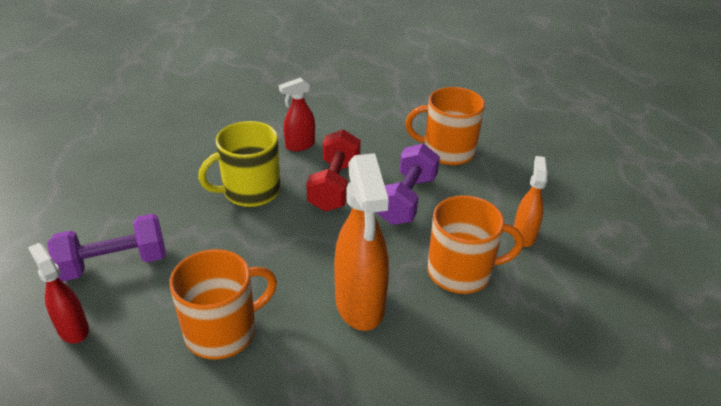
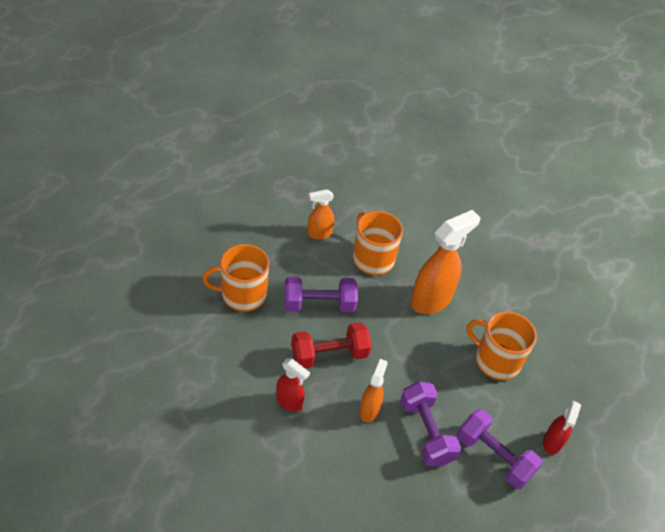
camera: 120 degrees left, 10 degrees up
(191, 222) = (426, 432): none -> purple dumbbell
(250, 191) = (369, 410): yellow mug -> orange spray bottle
(447, 151) = (242, 294): orange mug -> orange mug turned 105 degrees clockwise

